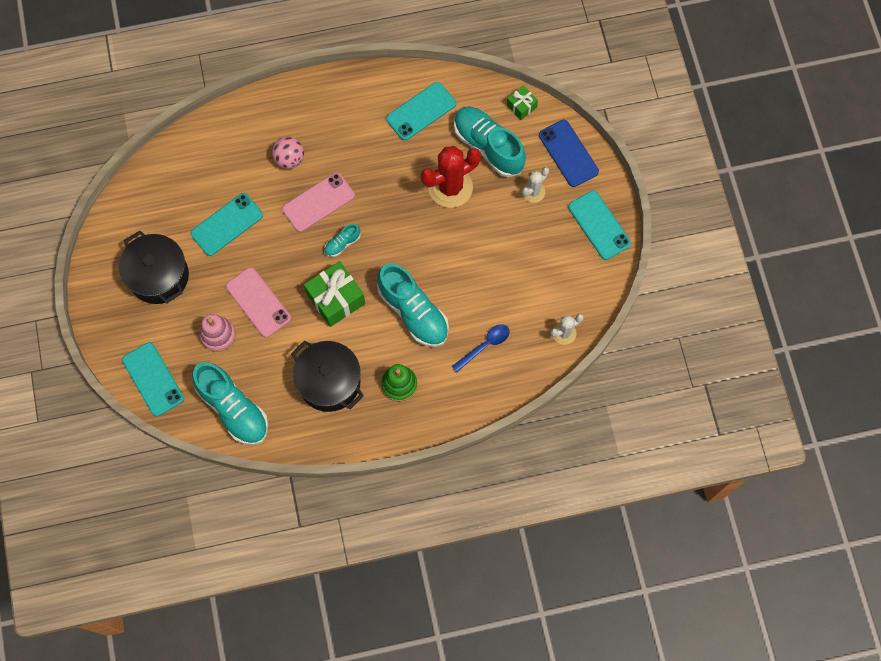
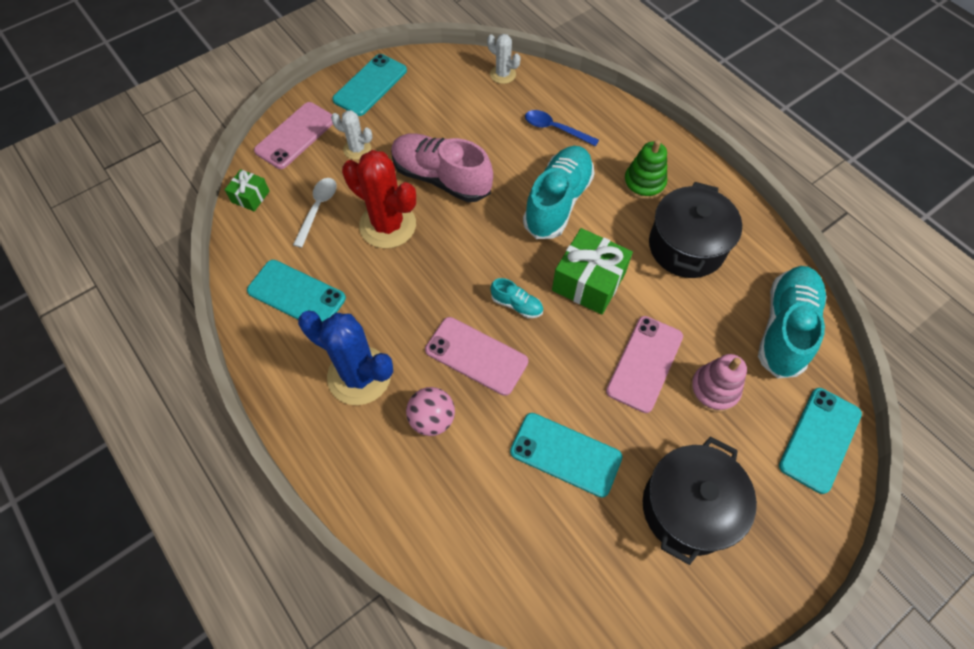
camera: 115 degrees left, 10 degrees down
(341, 129) = (359, 376): none -> blue cactus
(476, 240) = (441, 178): none -> pink shoe
(488, 146) = (317, 209): turquoise shoe -> white spoon
(568, 153) = (295, 135): blue phone -> pink phone

